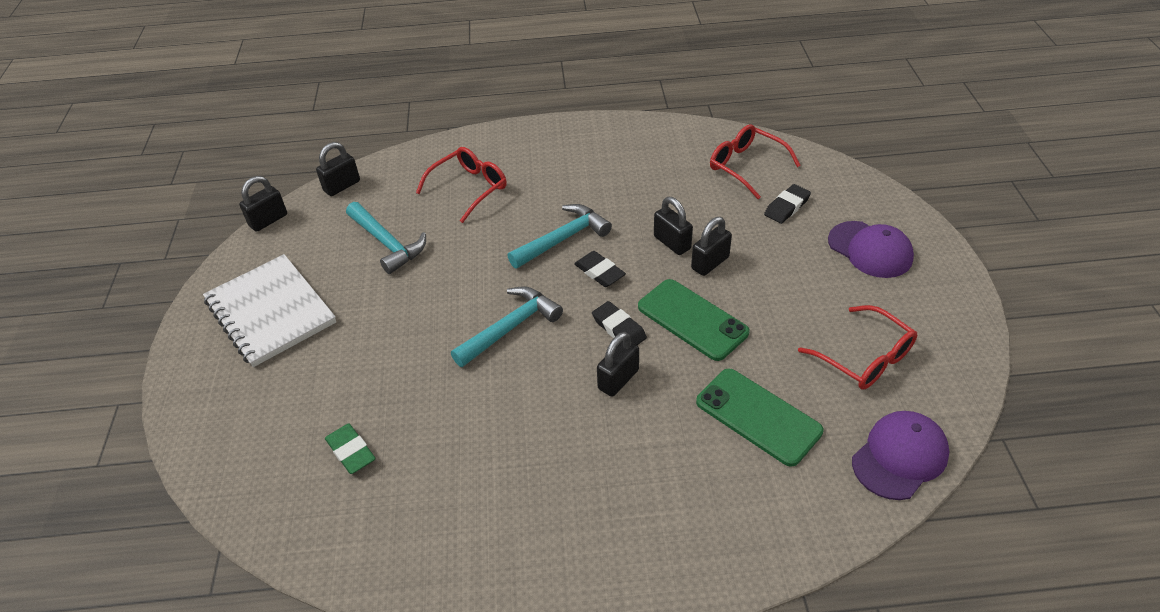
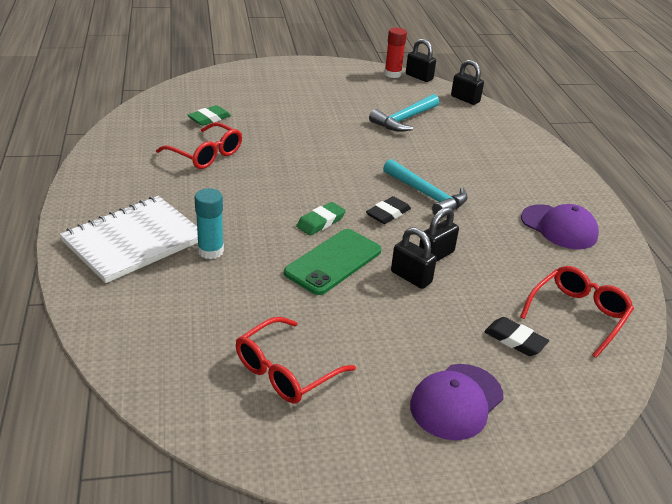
camera: 80 degrees right, 10 degrees down
(252, 245) = (392, 74): none -> red glue stick
(270, 312) = (329, 85): white notebook -> white notebook (134, 241)
(469, 188) = (480, 150): red glasses -> red glasses (206, 155)
(510, 328) = (319, 172): turquoise hammer -> none
(618, 379) = (264, 220): black padlock -> none
(619, 328) = (320, 222): black eraser -> green eraser
(685, 428) = (210, 251): none -> turquoise glue stick
(758, 416) = (218, 291): green phone -> none
(900, 457) = (159, 377): purple cap -> purple cap (559, 227)

